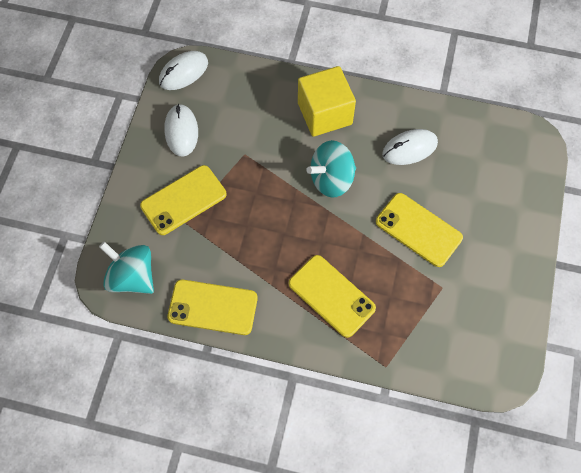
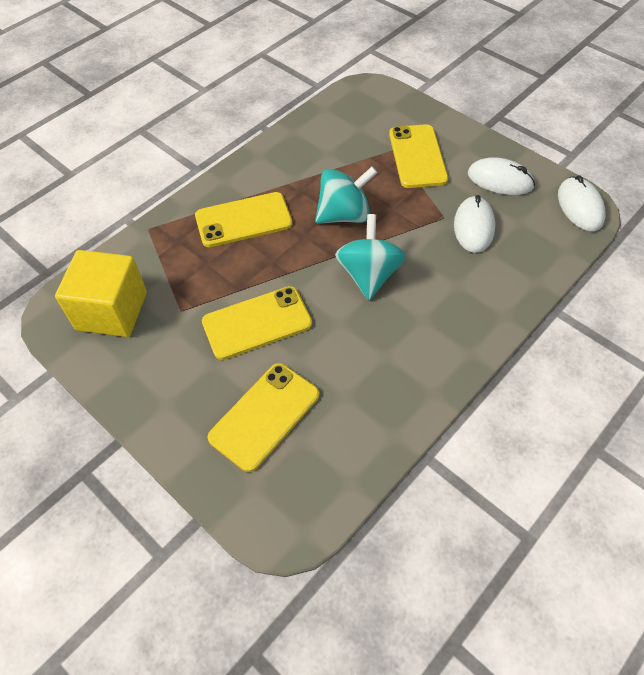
camera: 120 degrees right, 10 degrees down
(132, 277) = (361, 103): turquoise spinning top -> turquoise spinning top (344, 215)
(213, 307) = (296, 140): yellow phone -> yellow phone (265, 416)
(324, 113) = (459, 306): yellow cube -> yellow cube (112, 311)
(409, 149) = (362, 368): white mouse -> white mouse (473, 227)

